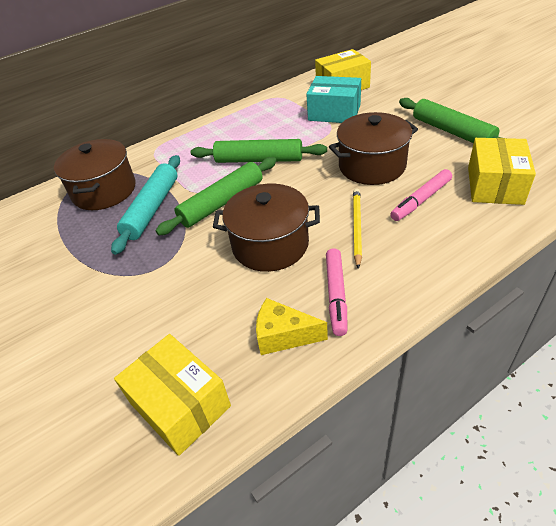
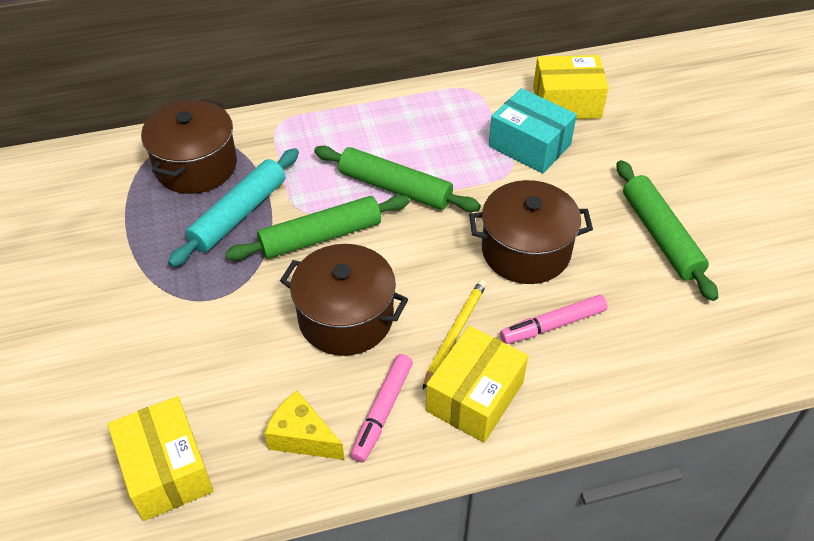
camera: 15 degrees right, 5 degrees up
(495, 185) = (656, 339): yellow box -> yellow box (475, 396)

